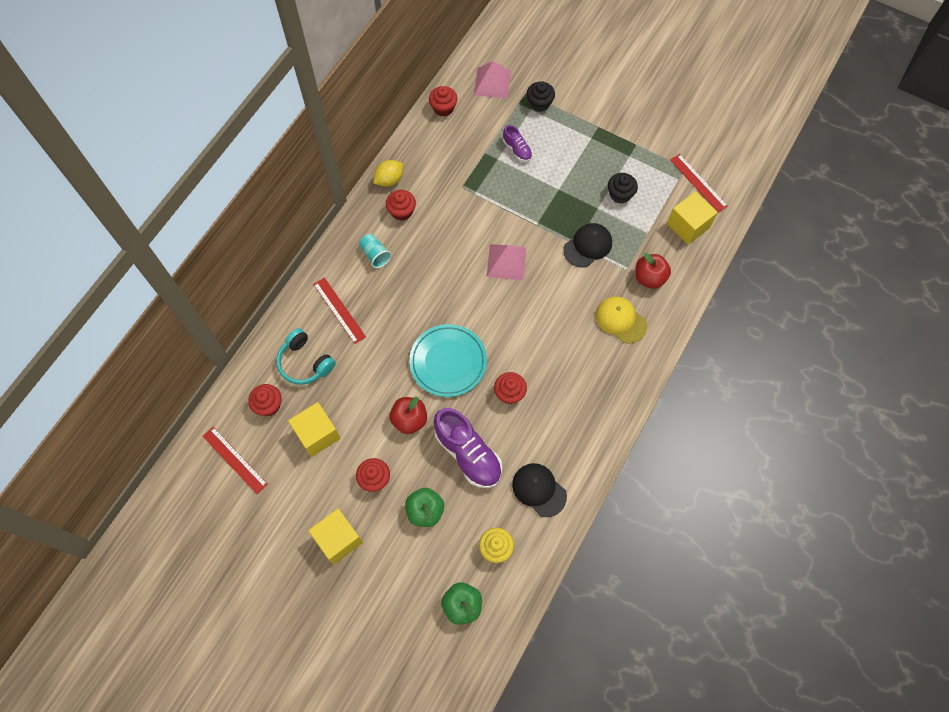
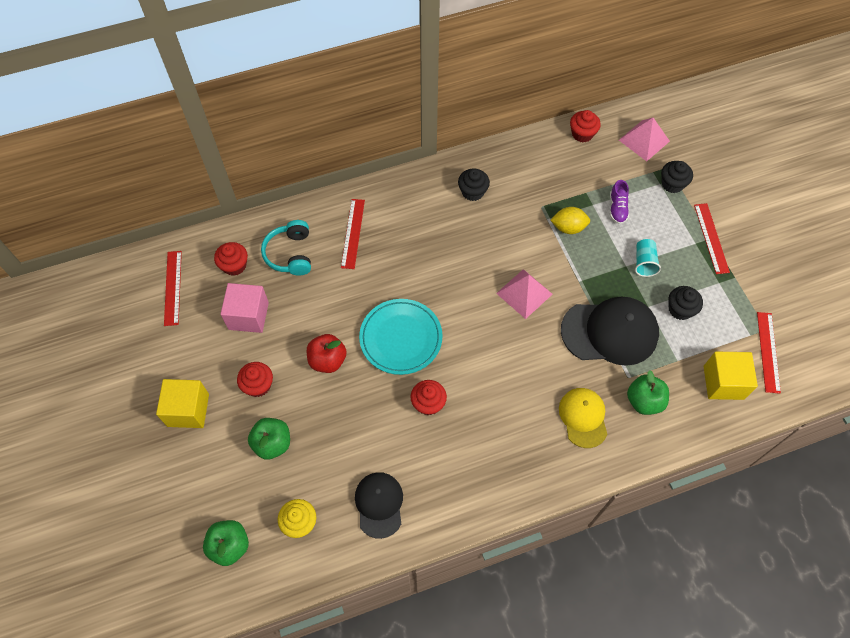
camera: 40 degrees right, 5 degrees down
(317, 434) = (248, 316): yellow cube -> pink cube
(375, 255) = (420, 211): turquoise cup -> turquoise cup (644, 263)
(389, 180) = (485, 161): yellow lemon -> yellow lemon (568, 227)
(402, 211) = (472, 192): red cupcake -> black cupcake
(468, 454) = (348, 425): purple shoe -> none
(588, 246) = (610, 332): black cap -> black cap, size x1.64
(598, 126) = (711, 238): none -> red ruler
(649, 278) = (644, 401): red apple -> green apple

